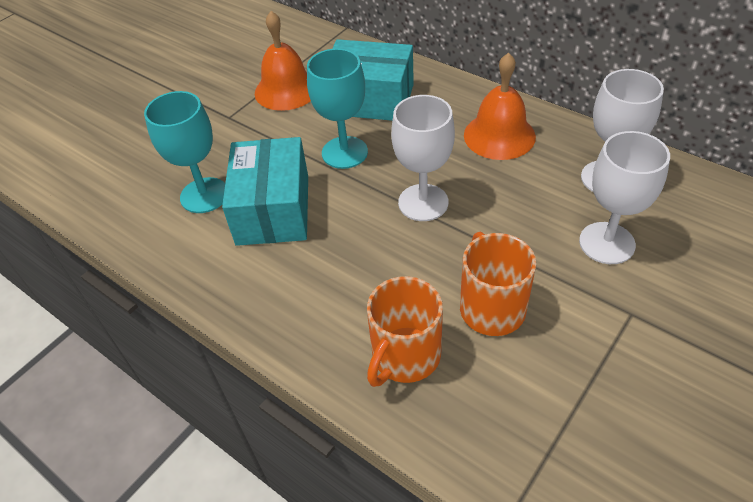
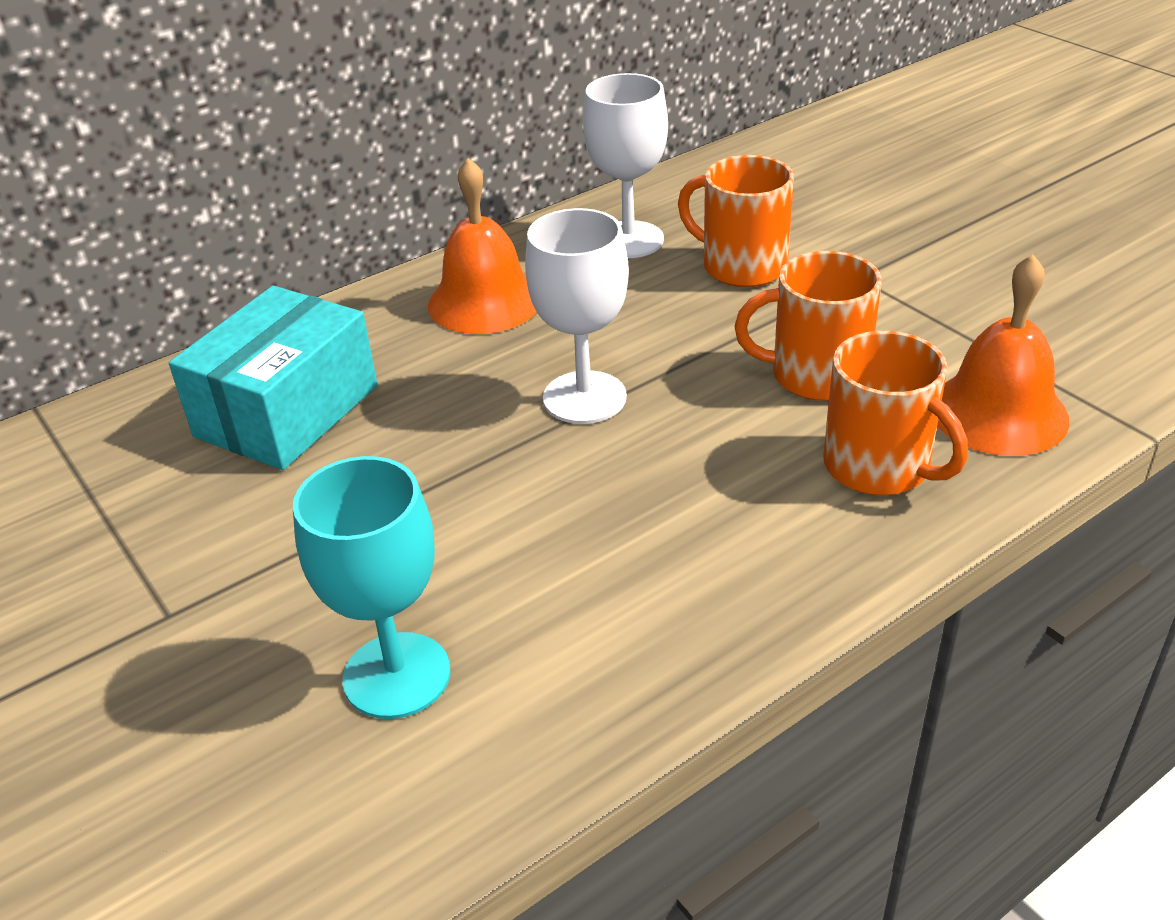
camera: 75 degrees left, 10 degrees down
(273, 209) = (500, 573): turquoise box -> none
(286, 90) = (157, 515): orange bell -> orange bell (998, 412)
(344, 152) = (408, 463): turquoise goblet -> none
(607, 243) = (741, 266): white goblet -> orange mug

